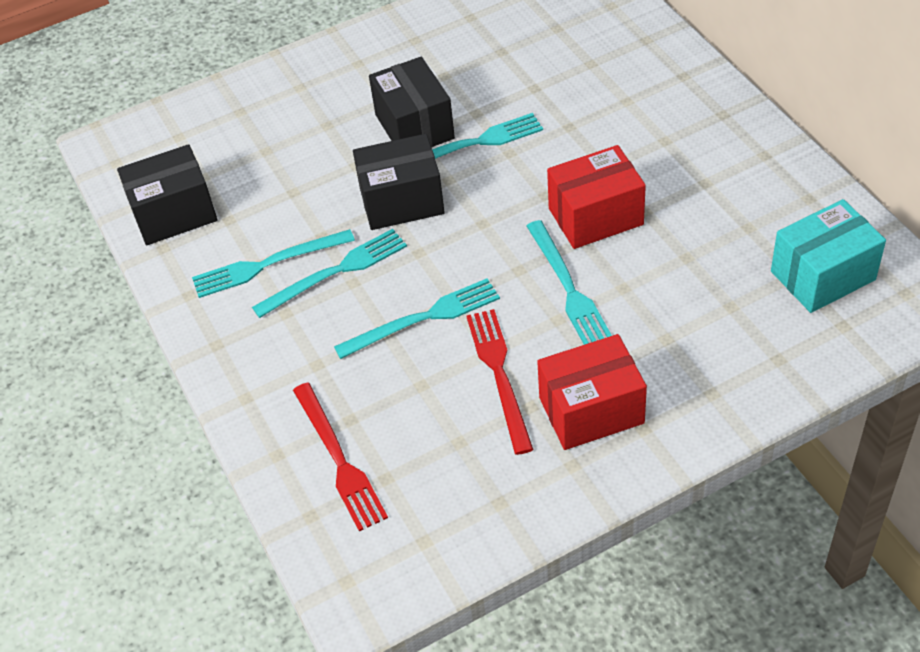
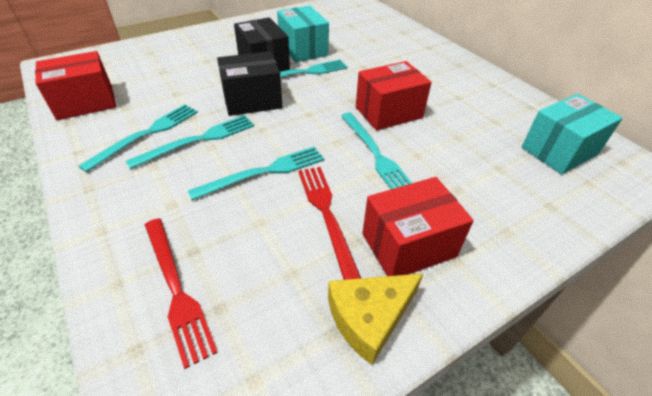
camera: 10 degrees left, 5 degrees down
(174, 214) = (85, 103): black box -> red box
(268, 264) = (147, 134): turquoise fork -> turquoise fork turned 150 degrees clockwise
(475, 91) = (303, 49): none -> turquoise box
(538, 487) = (369, 317): none -> yellow cheese

